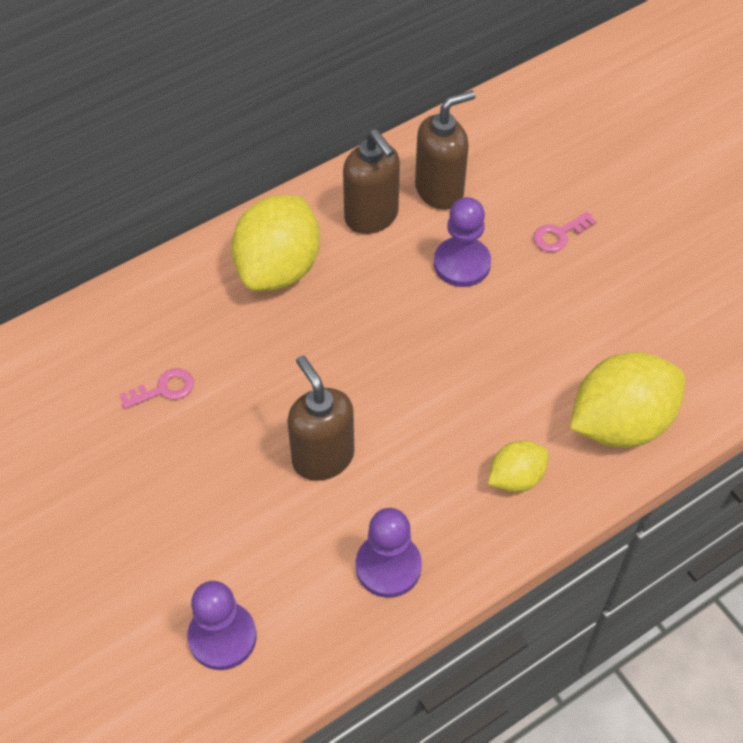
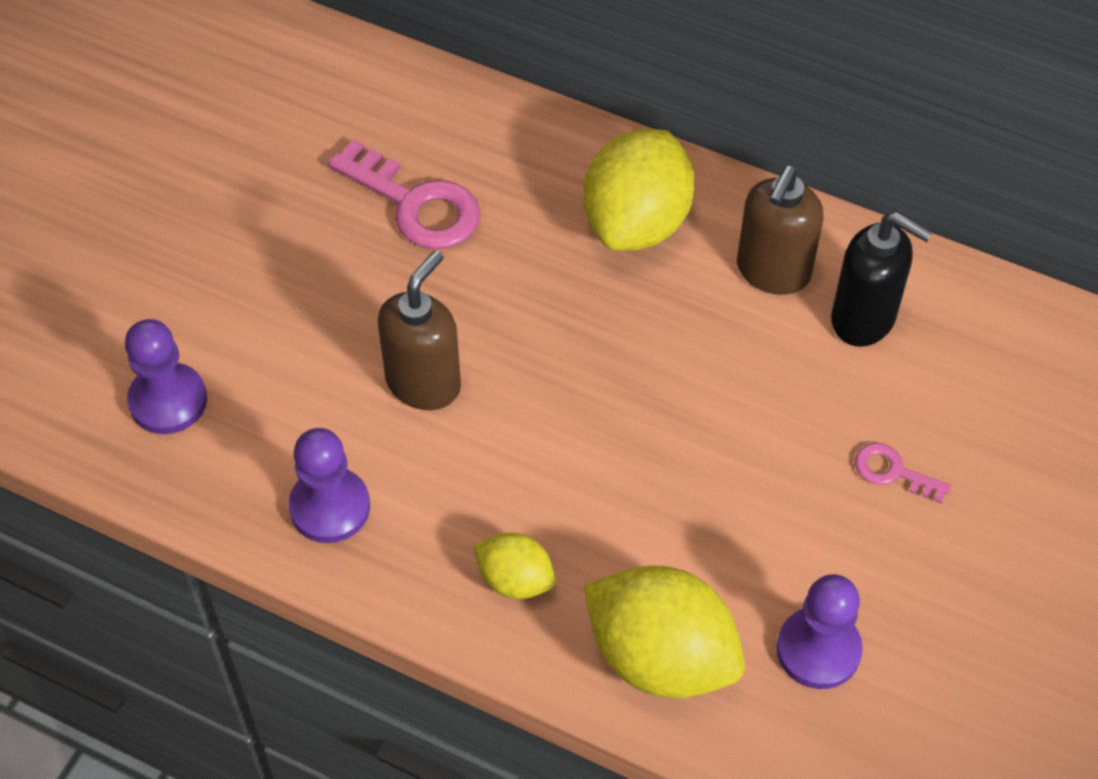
camera: 60 degrees right, 0 degrees up
(163, 389) = (415, 204): pink key -> pink key, size x1.93
(278, 268) = (637, 222): yellow lemon -> yellow lemon turned 60 degrees counterclockwise
(440, 190) = (864, 319): brown soap dispenser -> black soap dispenser
(462, 264) = (773, 391): purple pawn -> purple pawn (818, 650)

